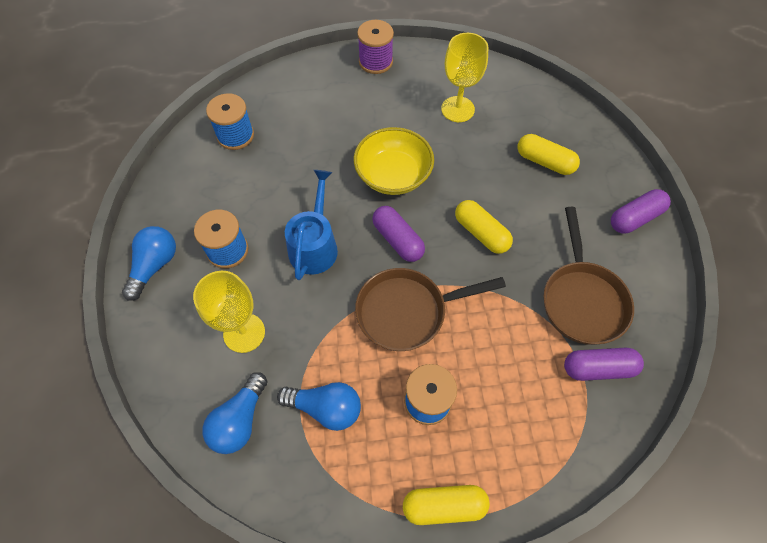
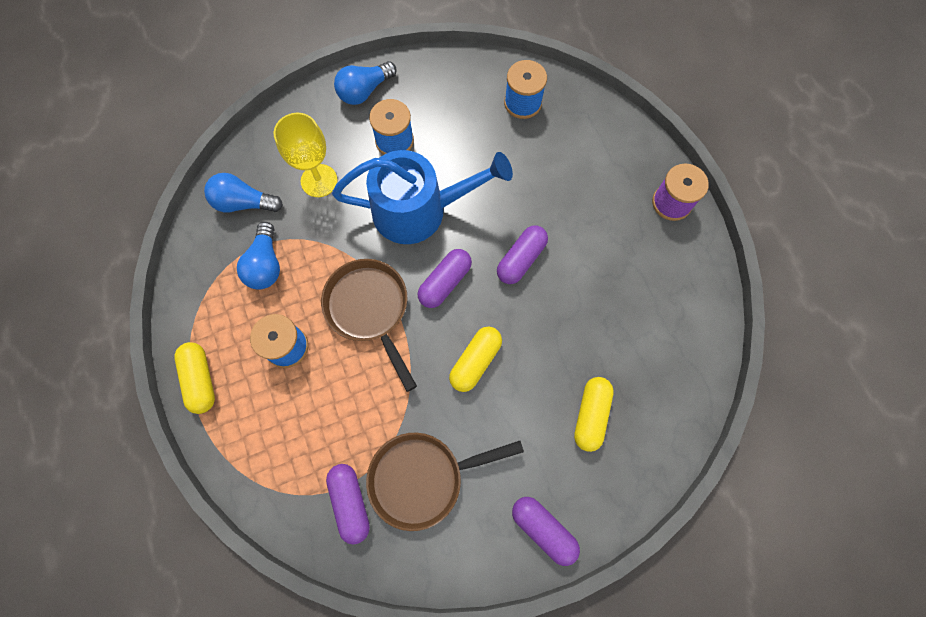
camera: 75 degrees right, 10 degrees up
(154, 266) = (364, 91): blue light bulb -> blue light bulb turned 135 degrees clockwise
(314, 246) = (418, 210): blue watering can -> blue watering can, size x1.51
(393, 175) = (521, 259): yellow bowl -> purple capsule
(457, 109) = (634, 305): yellow goblet -> none

